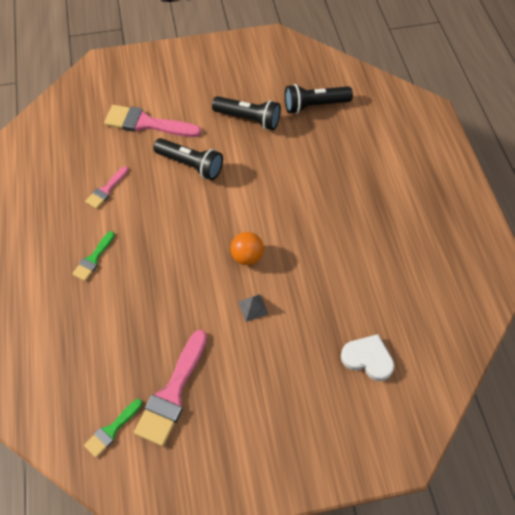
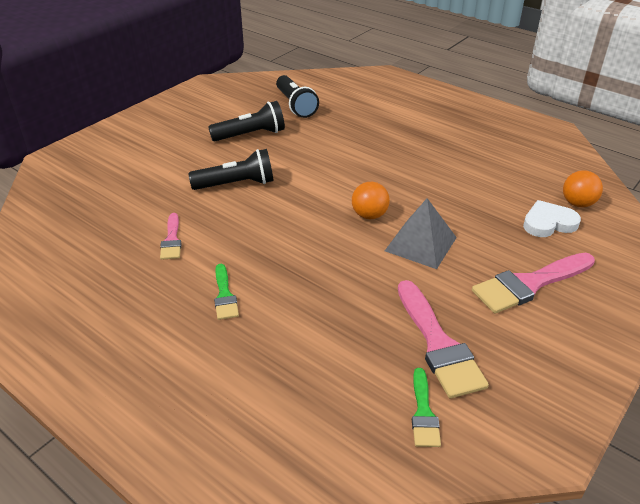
camera: 40 degrees left, 20 degrees down
(146, 123) = (155, 178): pink brush -> pink brush (529, 284)
(253, 307) = (421, 244): grey pyramid -> grey pyramid, size x2.03
(314, 105) = (295, 105): black flashlight -> black flashlight turned 60 degrees counterclockwise
(416, 359) = (577, 203): none -> orange ball

